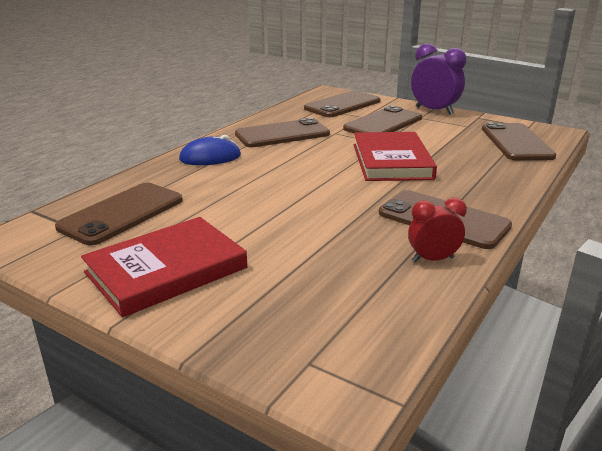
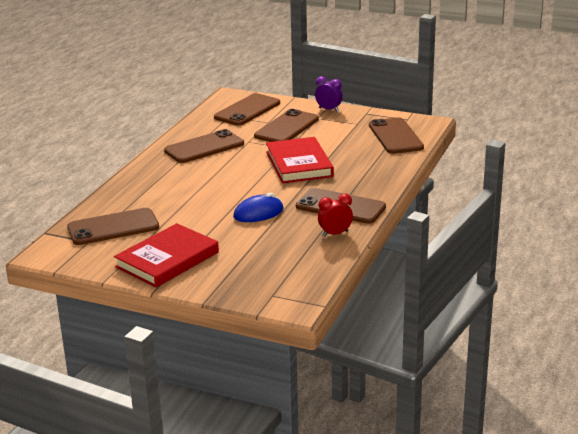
camera: 10 degrees left, 0 degrees up
(122, 213) = (113, 227): brown phone -> brown phone turned 45 degrees clockwise
(210, 158) = (154, 176): blue mouse -> blue mouse (258, 213)
(434, 111) = (328, 109): purple clock -> purple clock, size x0.61

